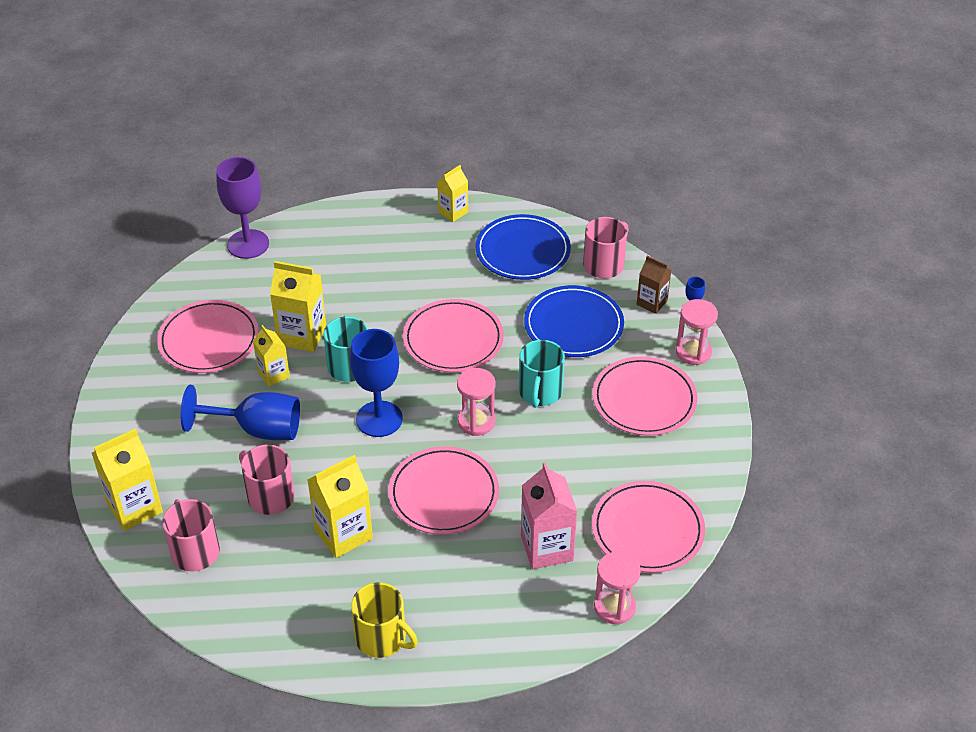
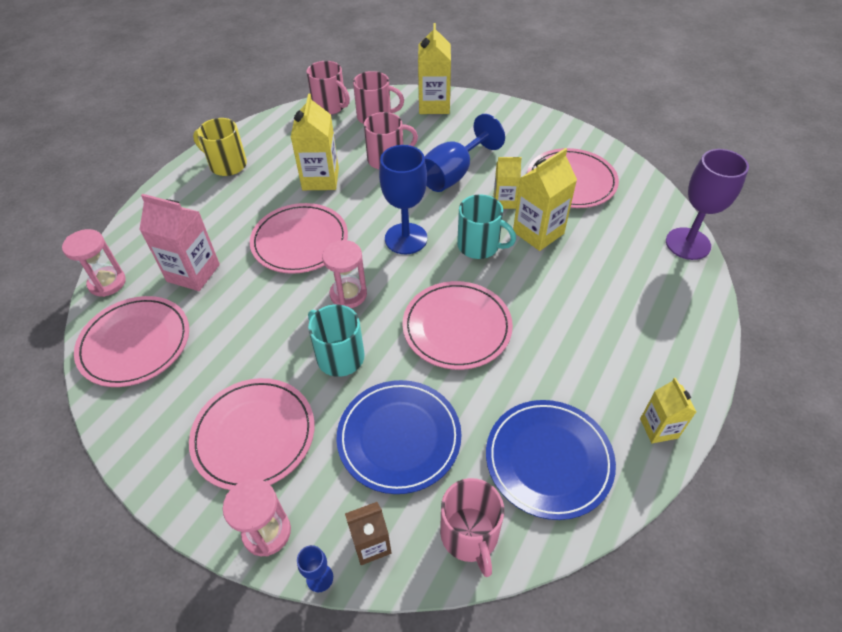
camera: 125 degrees right, 5 degrees up
(200, 611) = (330, 106): none -> pink mug
(382, 638) = (227, 165): yellow mug -> yellow mug turned 45 degrees clockwise

